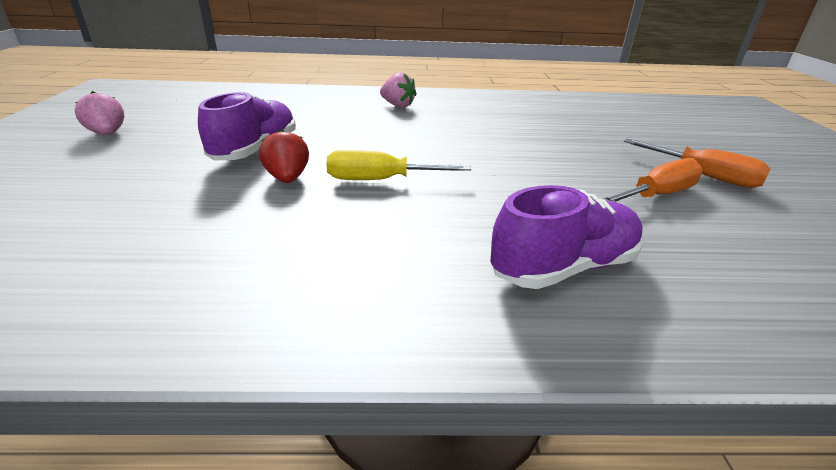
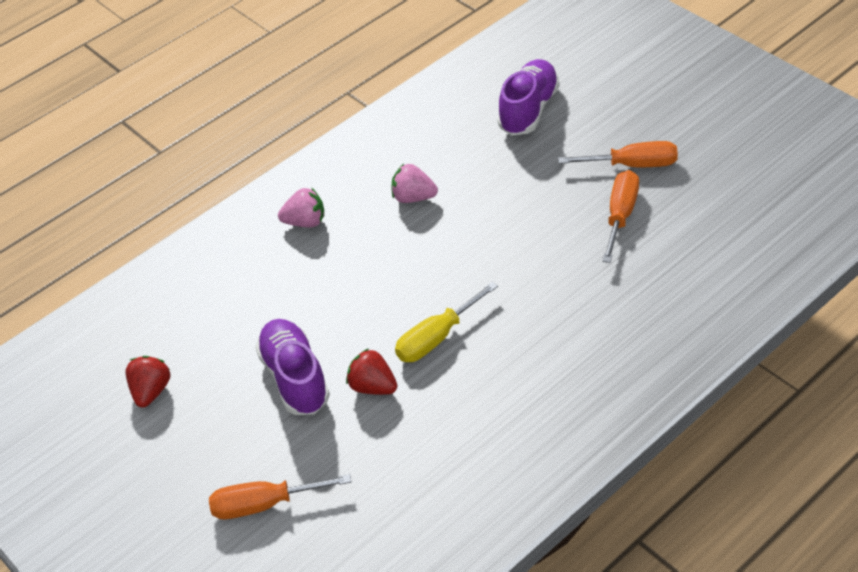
camera: 35 degrees left, 15 degrees up
(91, 190) = (264, 504): none -> orange screwdriver
(107, 134) = (135, 459): pink strawberry -> pink strawberry (413, 197)
(183, 118) = (151, 391): none -> red strawberry
(563, 267) = (623, 332): purple shoe -> purple shoe (528, 110)

